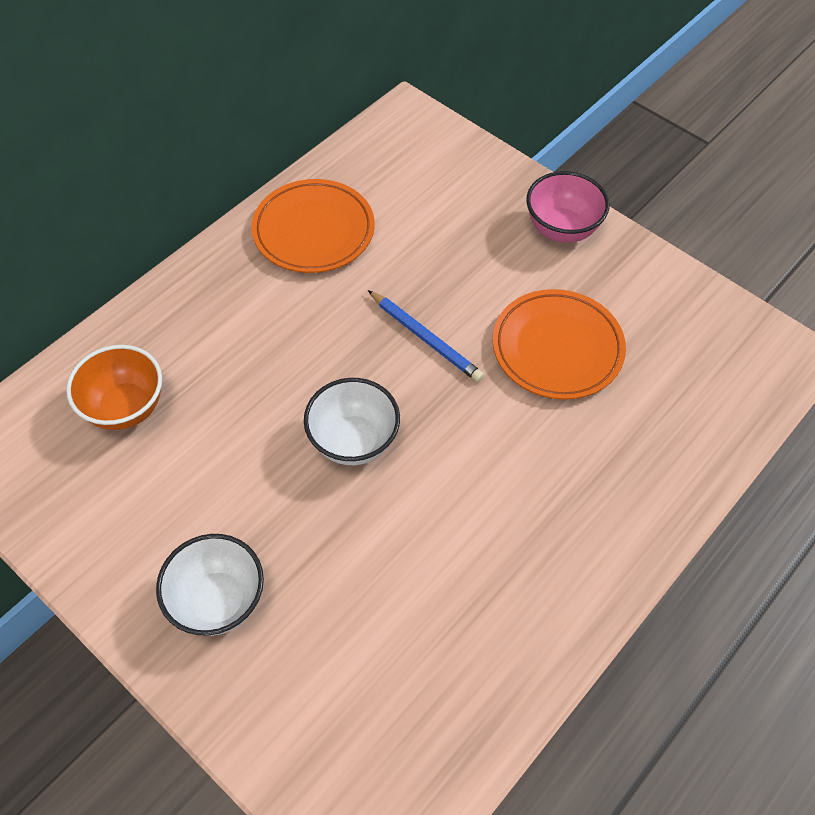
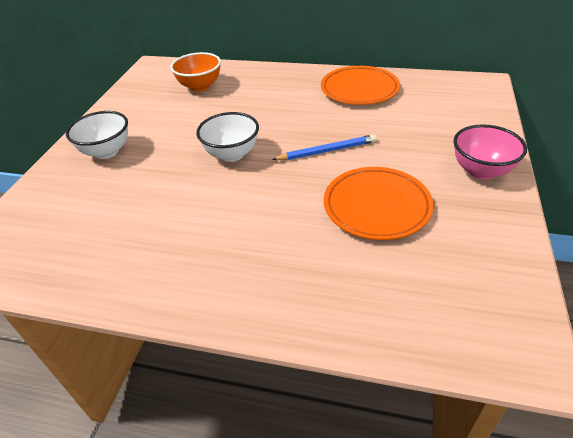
camera: 65 degrees right, 15 degrees down
(425, 338) = (327, 151): blue pencil -> blue pencil turned 120 degrees counterclockwise

